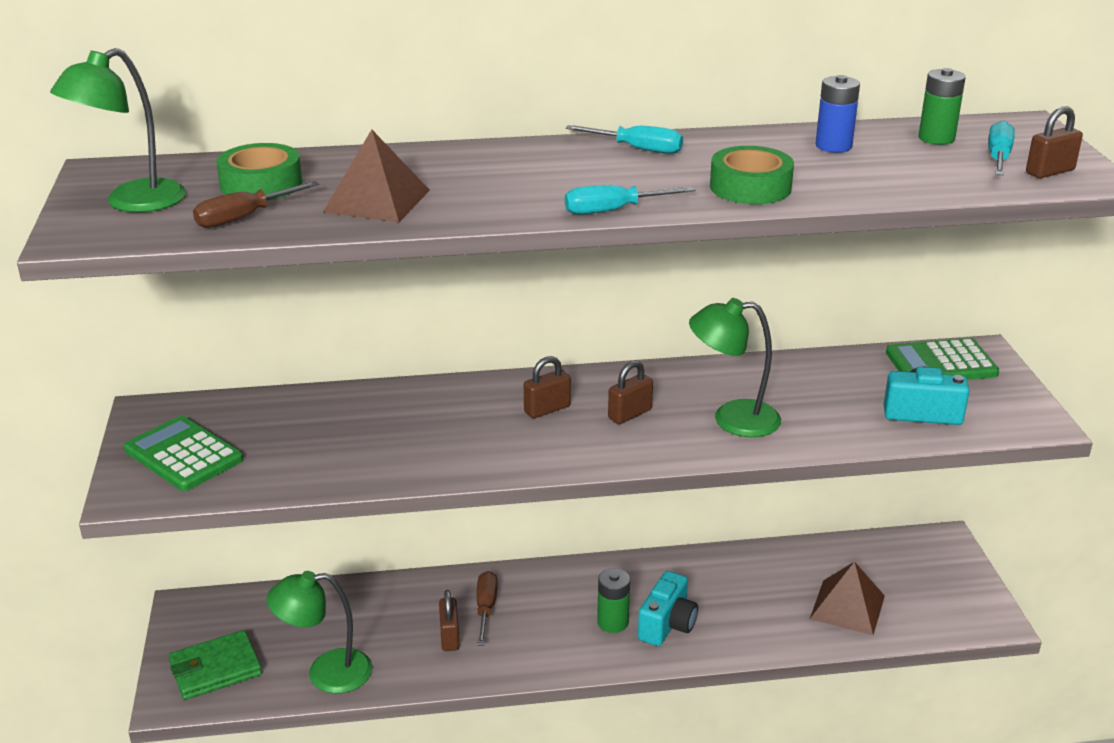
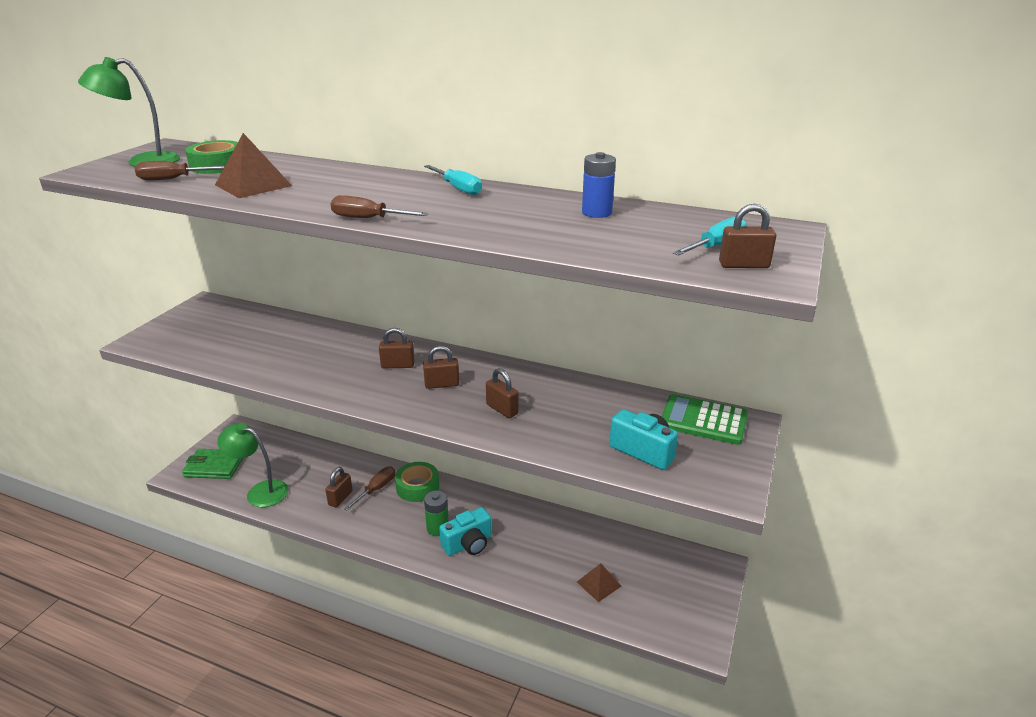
camera: 30 degrees right, 0 degrees up
(184, 455) = (188, 330): green calculator -> none
(612, 210) = (367, 219): turquoise screwdriver -> brown screwdriver
(732, 419) = (502, 409): green lamp -> brown padlock
(750, 187) = (484, 225): green tape -> green tape (417, 487)
(847, 607) = (599, 584): brown pyramid -> brown pyramid, size x0.65
(936, 138) = (689, 223): green battery -> none

